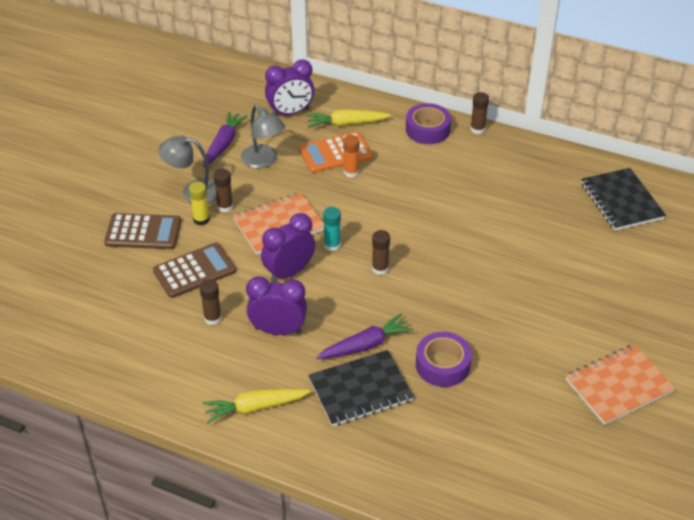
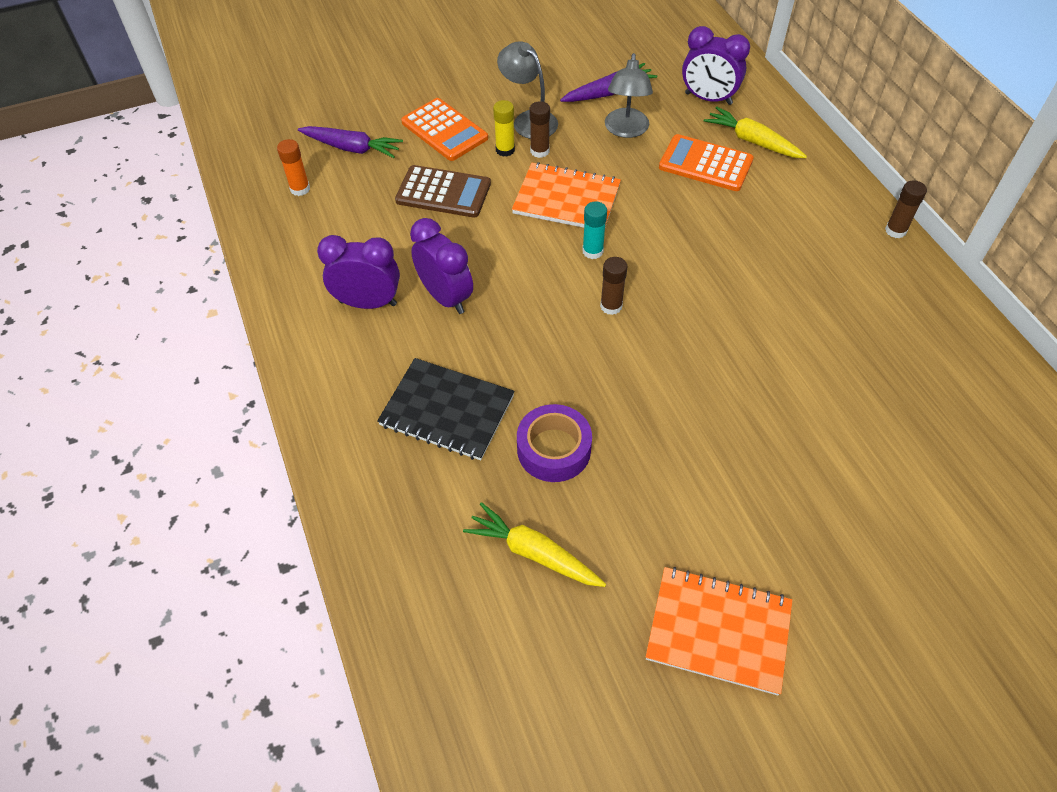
camera: 45 degrees right, 10 degrees up
(143, 232) = (444, 130): brown calculator -> orange calculator
(212, 318) = (406, 245): brown glue stick -> none
(255, 407) = (340, 353): yellow carrot -> yellow carrot (533, 552)
(289, 272) = (521, 250): purple clock -> purple clock (368, 303)
(351, 172) = (698, 192): orange glue stick -> orange glue stick (300, 189)
(366, 345) = (505, 371): purple carrot -> purple carrot (352, 148)
(427, 129) = (835, 197): purple tape -> none
(621, 201) = (986, 423): black notebook -> none

